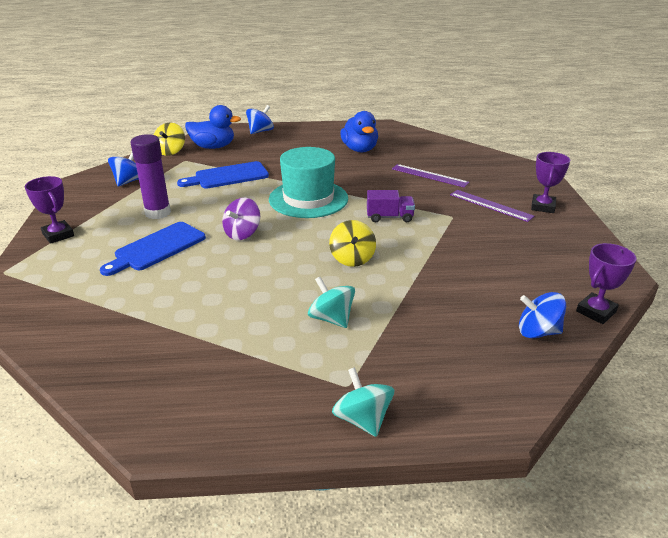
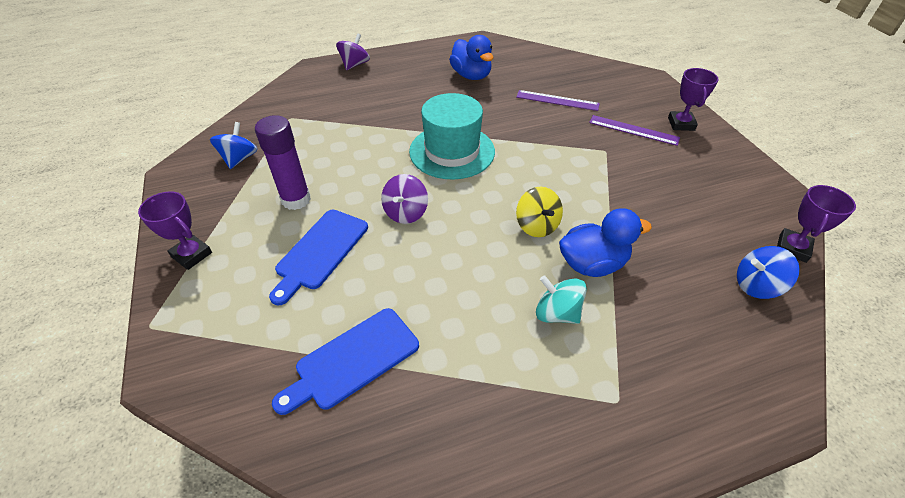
camera: 15 degrees left, 15 degrees up
(170, 151) = (267, 107): yellow spinning top -> none
(213, 147) = (313, 94): blue duck -> blue duck (592, 264)
(228, 176) = (350, 133): blue cutting board -> blue cutting board (353, 360)
(260, 131) = (355, 65): blue spinning top -> purple spinning top
(362, 419) = (655, 444): turquoise spinning top -> none
(389, 217) = (546, 162): purple truck -> none

